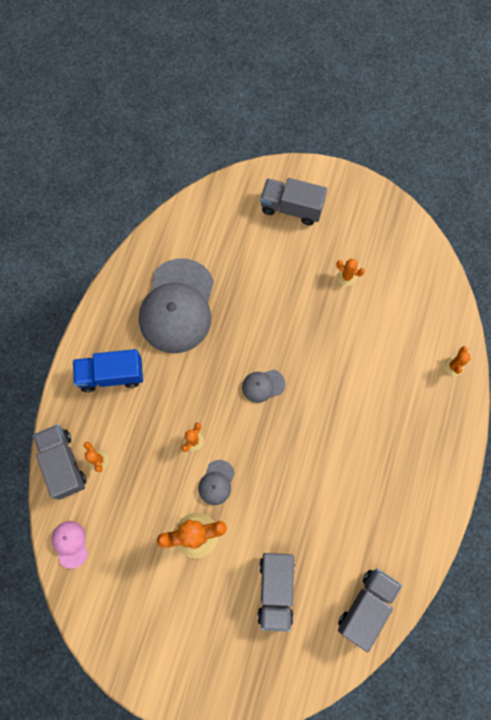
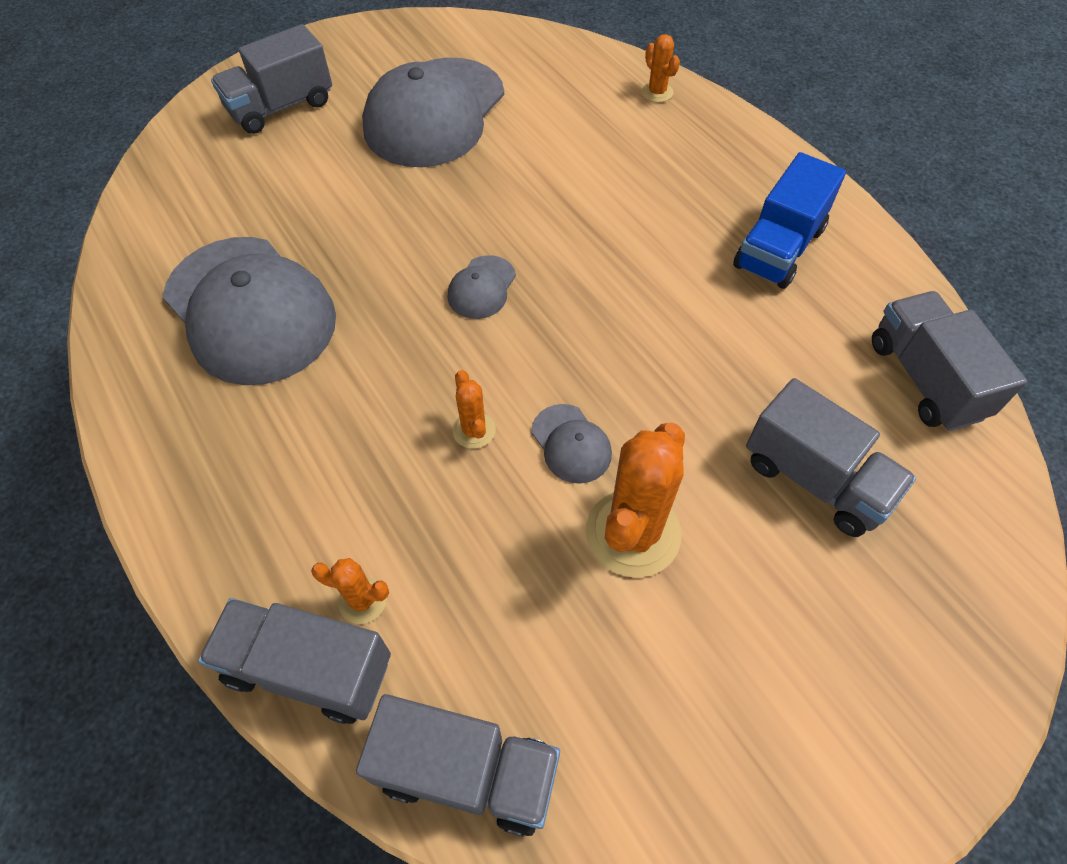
camera: 50 degrees left, 15 degrees down
(70, 544) = (467, 771): pink cap -> grey truck
(111, 375) = (245, 473): blue truck -> blue truck (779, 248)
(347, 276) = (434, 113): orange cactus -> grey cap

